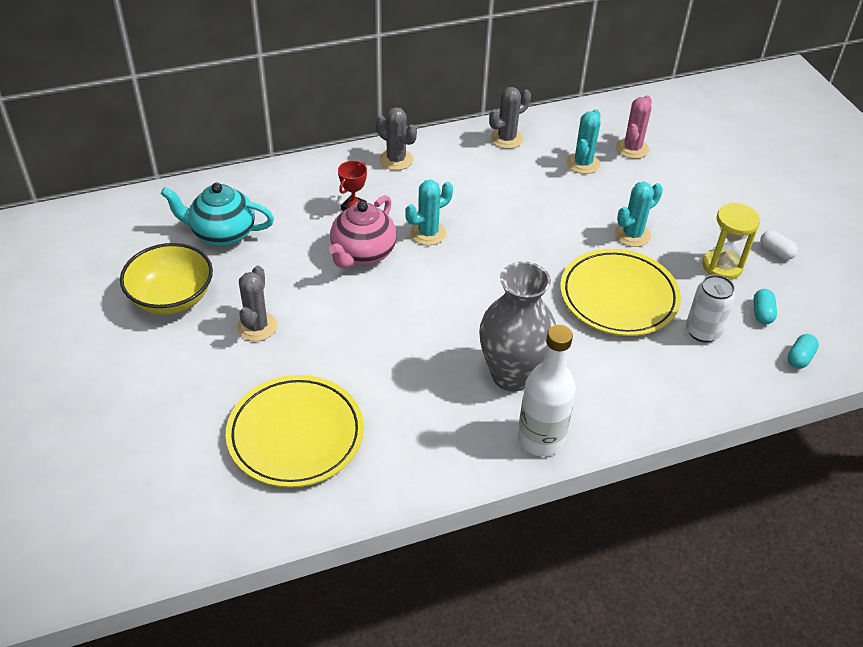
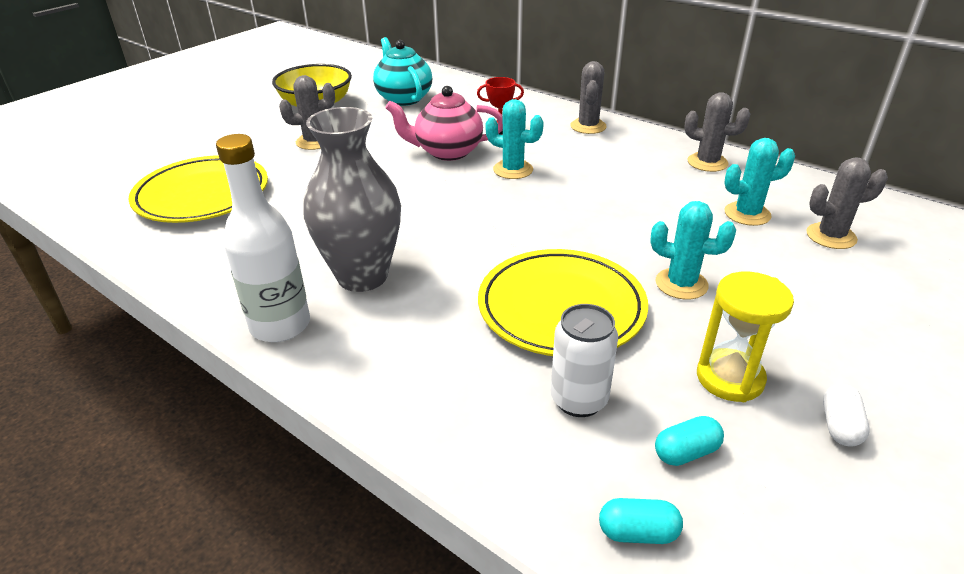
camera: 60 degrees right, 10 degrees down
(632, 148) = (831, 236): pink cactus -> grey cactus

